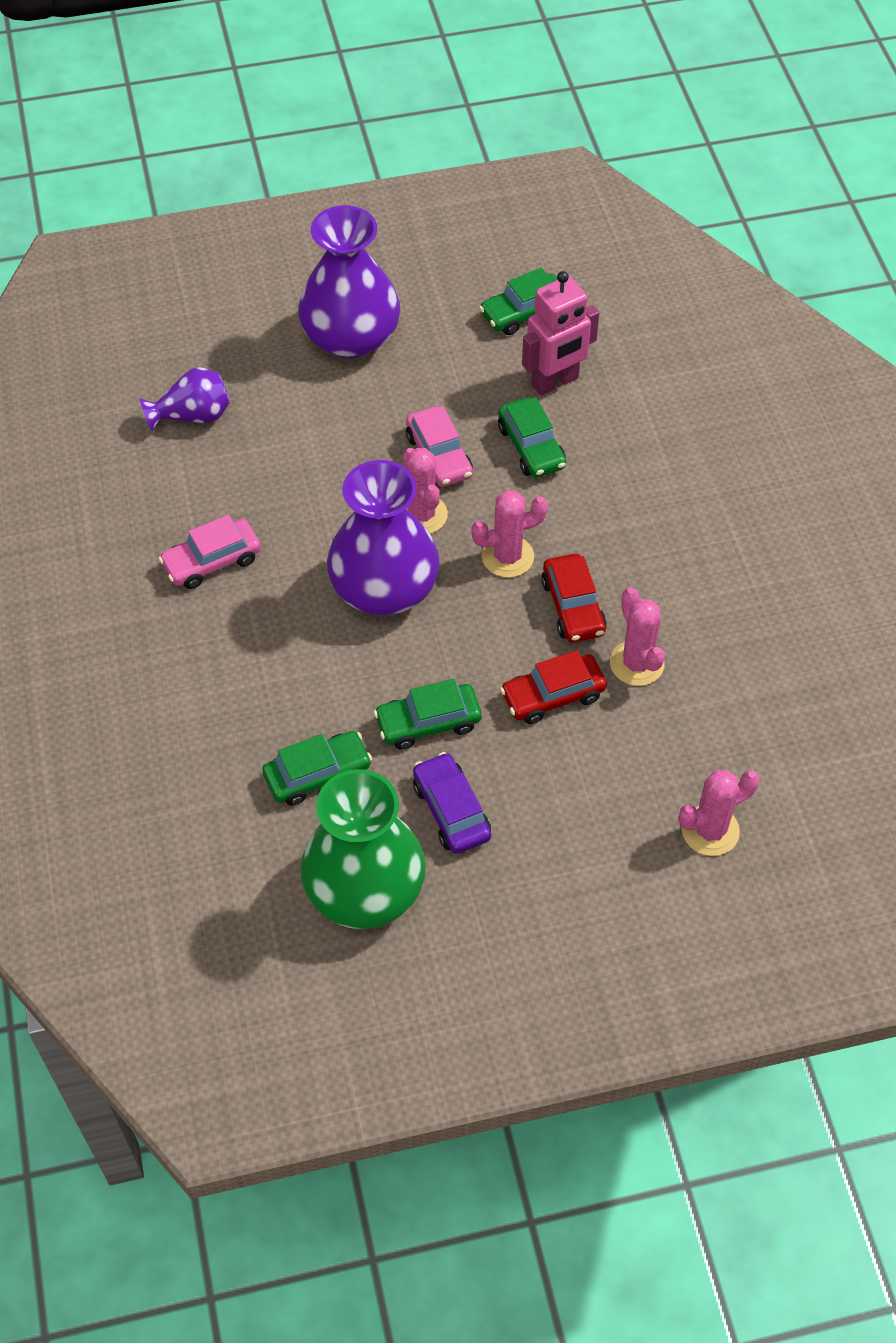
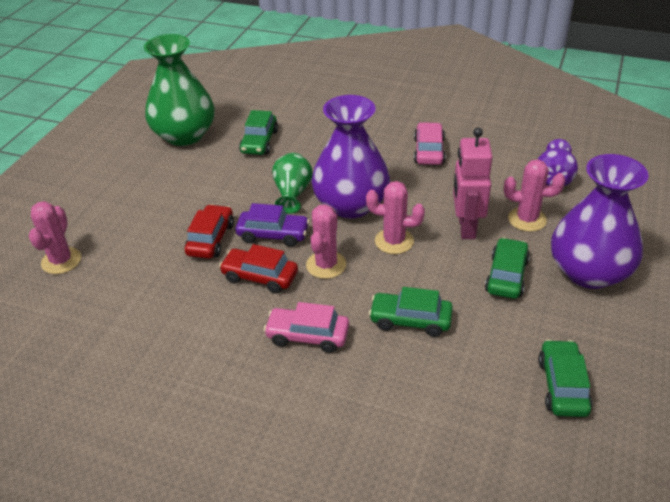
camera: 125 degrees right, 15 degrees down
(407, 662) = (292, 194): none -> green vase
(428, 722) = (247, 187): green car -> green car (506, 276)
(439, 456) = (438, 269): pink car -> pink car (307, 336)
(451, 810) = (190, 175): purple car -> purple car (273, 234)
(555, 382) = (467, 366): pink robot -> pink robot (466, 227)
(636, 663) = (191, 285): pink cactus -> pink cactus (527, 219)

